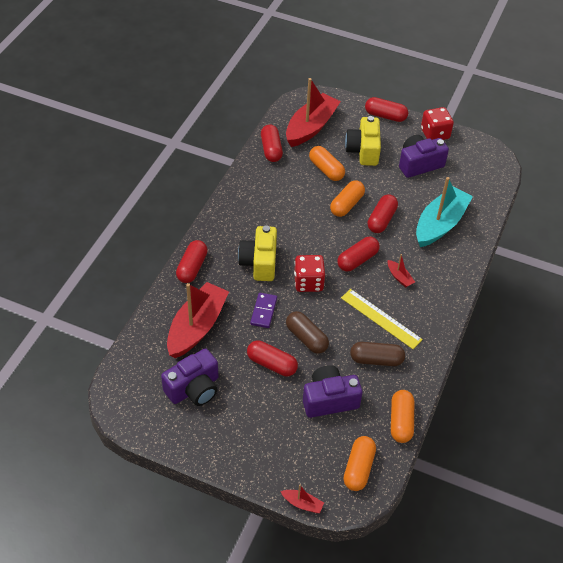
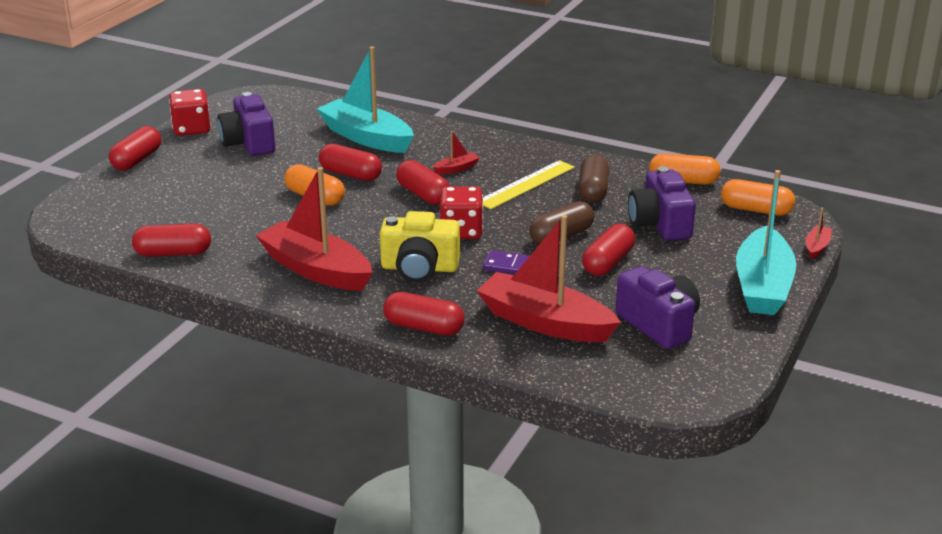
camera: 85 degrees left, 20 degrees down
(244, 457) = (762, 286): none -> turquoise boat
(311, 127) = (135, 218): red boat -> red boat (316, 270)
(326, 170) = (237, 209): orange capsule -> none
(363, 150) = (205, 180): yellow camera -> none

